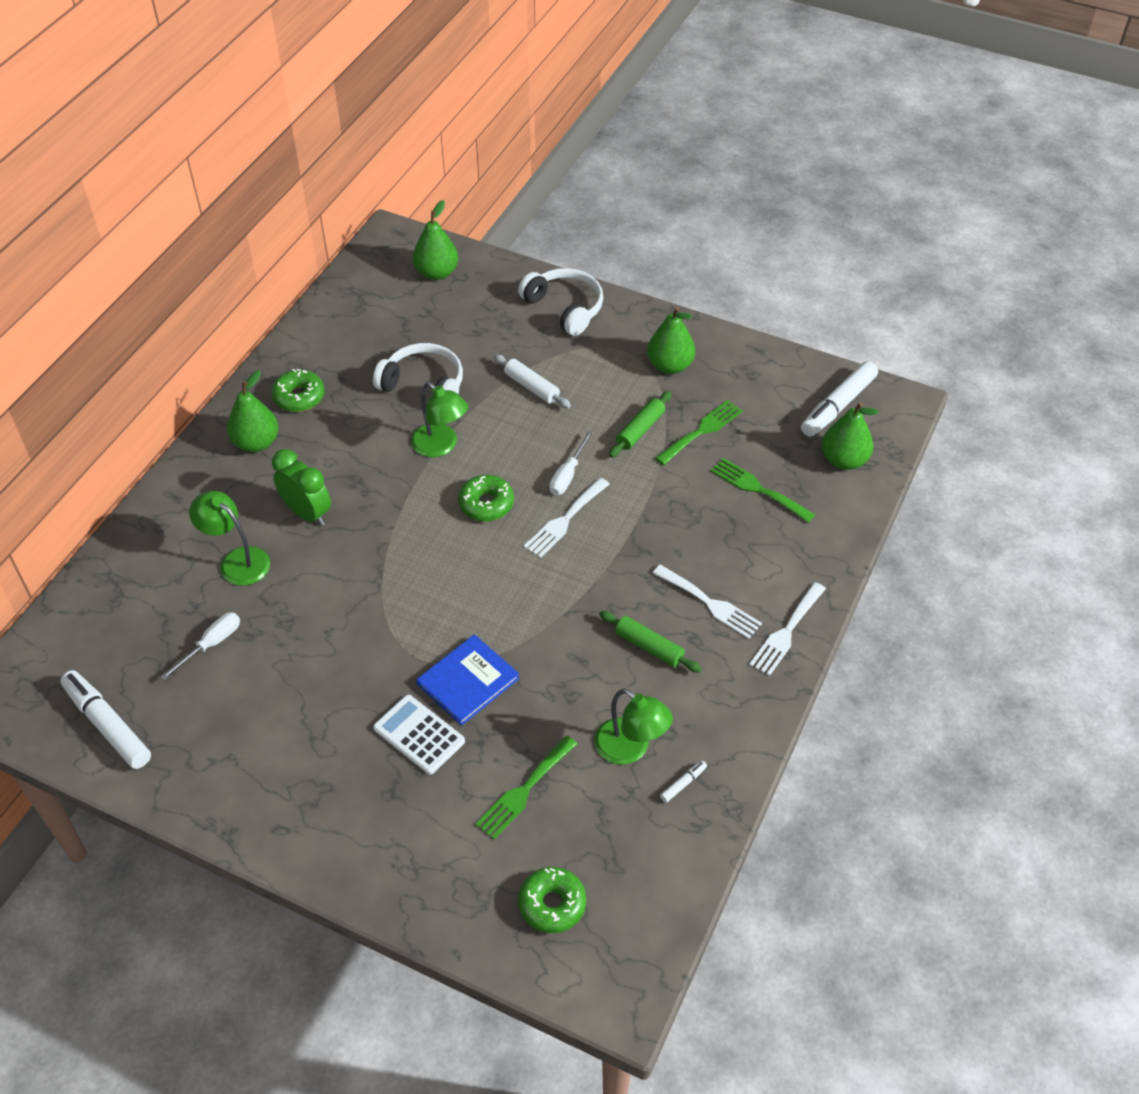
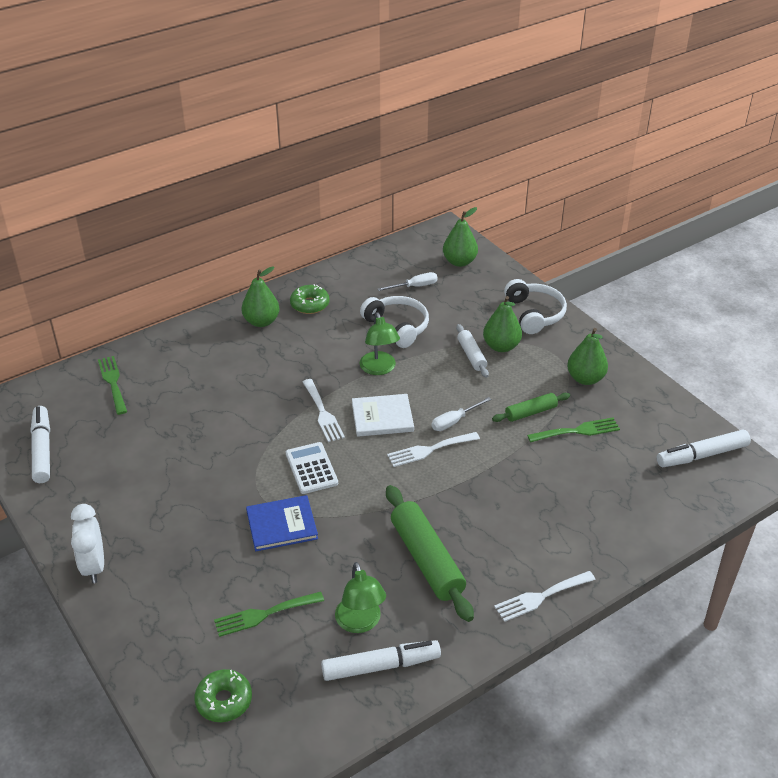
camera: 30 degrees right, 10 degrees down
(211, 644) = (139, 429): white screwdriver -> white screwdriver (414, 286)
(237, 560) = (194, 386): green lamp -> none
(290, 833) = (94, 566): none -> white clock
(307, 513) = (260, 375): green clock -> none
(419, 735) = (222, 544): white calculator -> white calculator (311, 468)
(486, 504) = (382, 417): green donut -> white book
(649, 647) = (427, 560): green rolling pin -> green rolling pin, size x1.83
(683, 784) = (380, 666): white marker -> white marker, size x2.34
(710, 604) = (495, 551): white fork -> white fork (323, 413)
(758, 489) = (592, 487): green fork -> green fork (113, 382)
(844, 460) = (678, 495): green pear -> green pear (501, 346)

